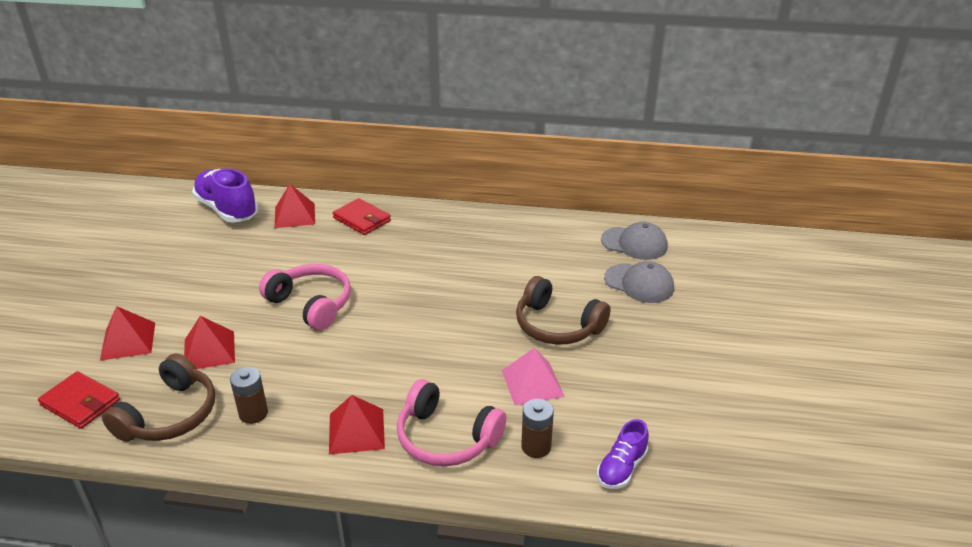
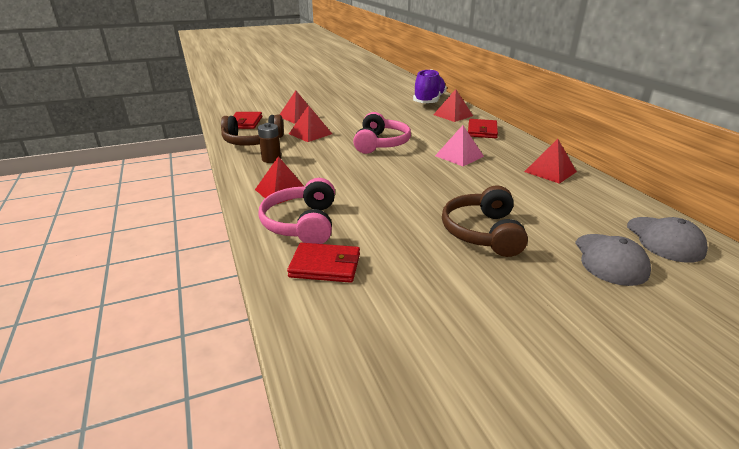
camera: 60 degrees right, 5 degrees down
(491, 231) = (550, 171): none -> red pyramid
(532, 383) = (398, 242): pink pyramid -> pink pyramid (459, 156)
(536, 447) = (325, 265): brown battery -> red wallet
(621, 468) = (337, 323): purple shoe -> none

